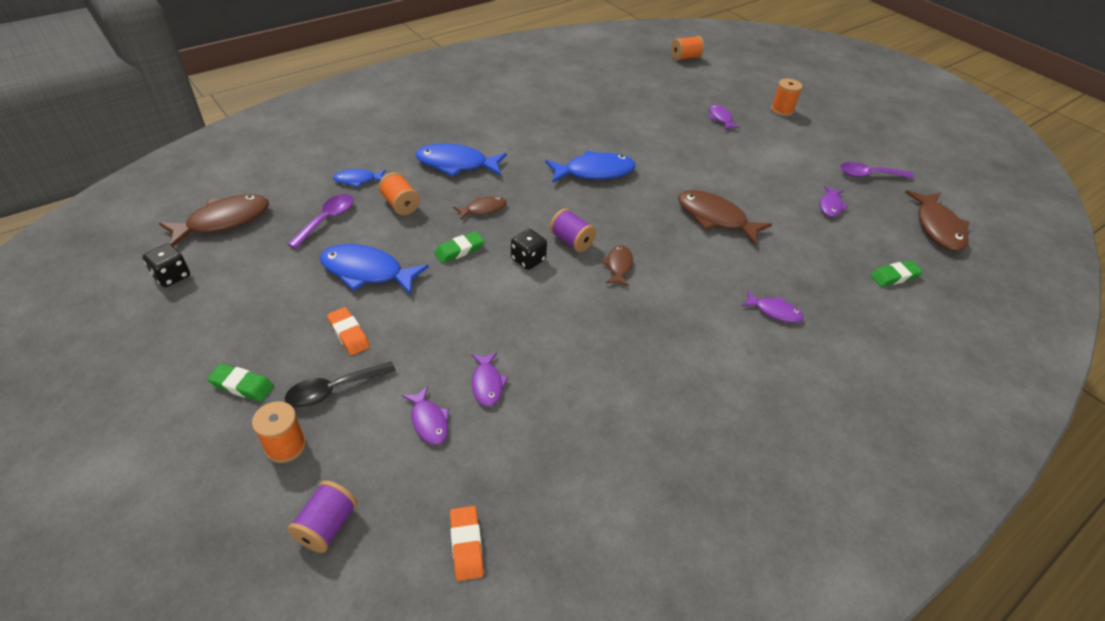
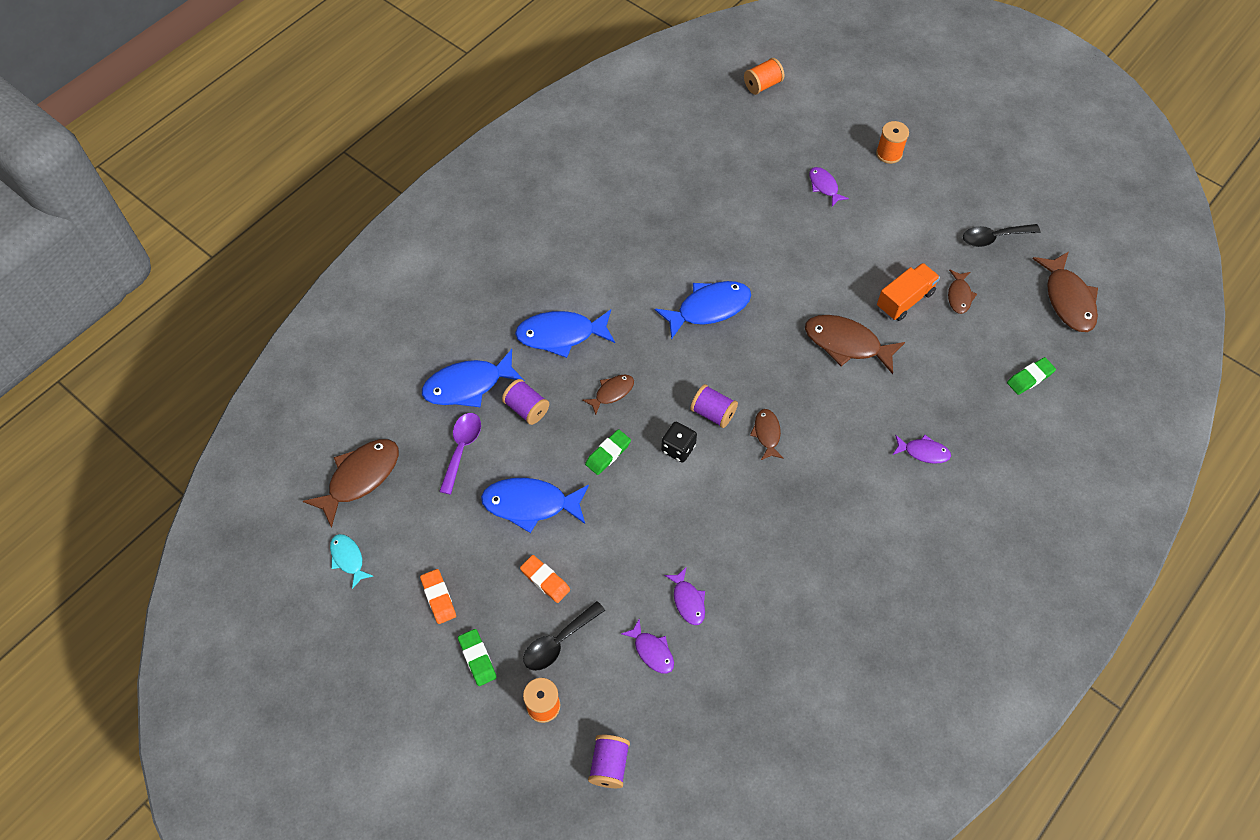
camera: 10 degrees left, 15 degrees up
(172, 276) = (348, 558): black dice -> turquoise fish
(242, 385) = (477, 658): green eraser -> green eraser turned 60 degrees clockwise
(357, 180) = (468, 385): blue fish -> blue fish, size x1.82
(400, 205) = (526, 408): orange spool -> purple spool
(466, 545) = (722, 751): orange eraser -> orange eraser (438, 598)
(777, 199) = (905, 300): none -> orange truck
(830, 206) = (959, 296): purple fish -> brown fish
(869, 175) = (994, 237): purple spoon -> black spoon

